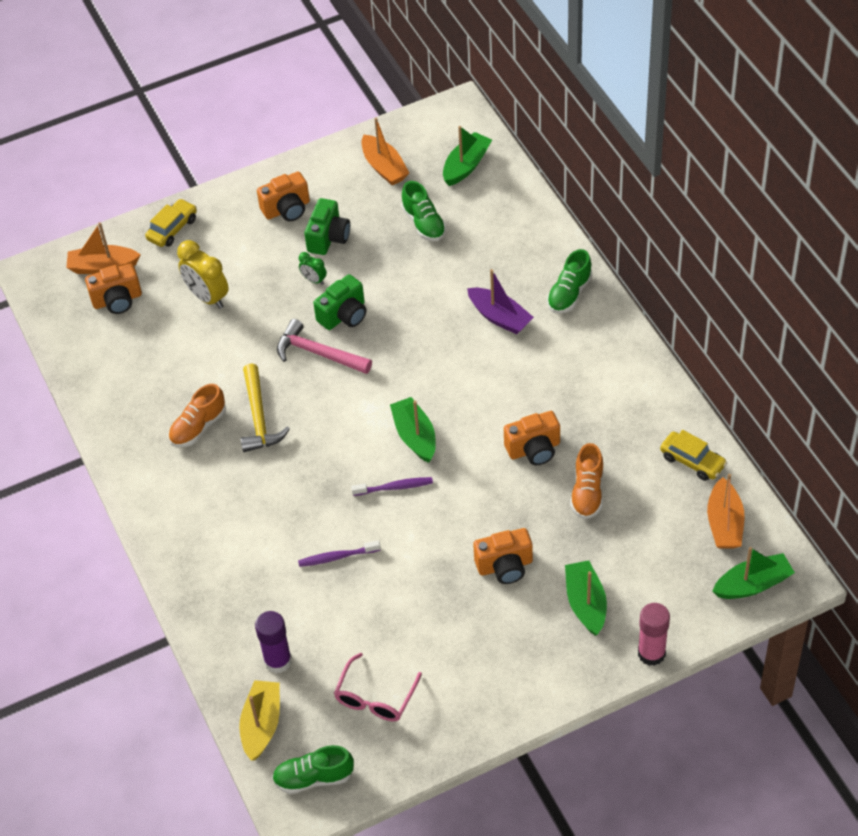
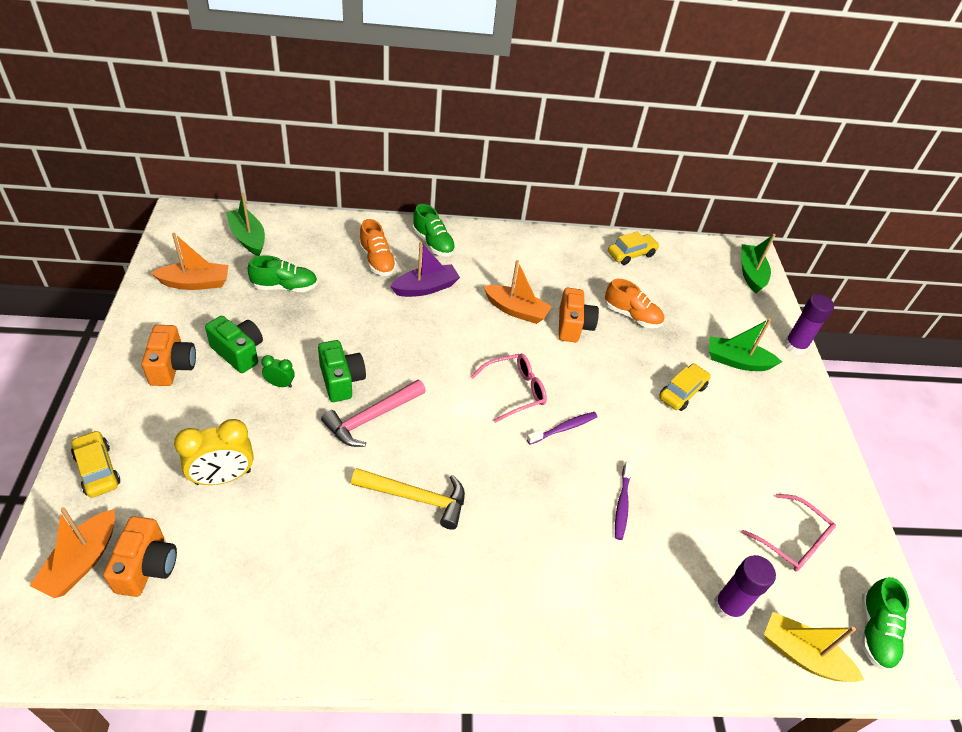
camera: 75 degrees left, 5 degrees down
(198, 427) = (392, 558): orange shoe -> orange shoe (377, 261)
(314, 280) = (280, 384): green clock -> green clock turned 135 degrees counterclockwise
(394, 487) = (563, 428): purple toothbrush -> purple toothbrush turned 45 degrees clockwise
(415, 436) = (515, 391): green boat -> pink glasses
(505, 566) = (682, 392): orange camera -> yellow car
(651, 653) = (794, 346): pink glue stick -> purple glue stick
(724, 523) = (693, 263): orange boat -> orange boat (516, 310)

